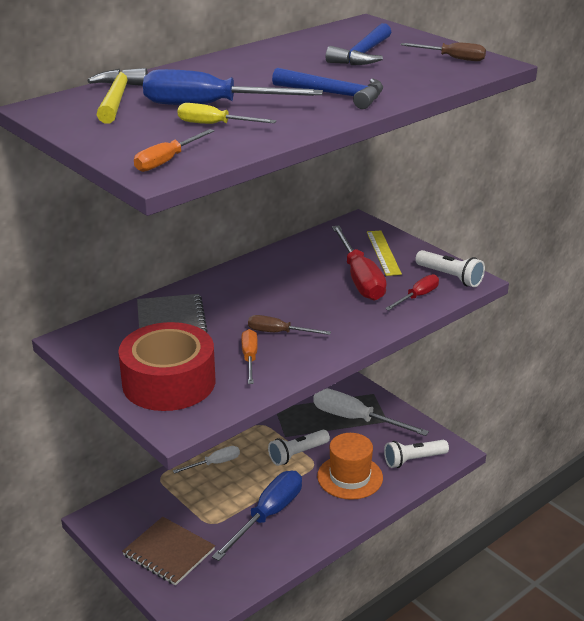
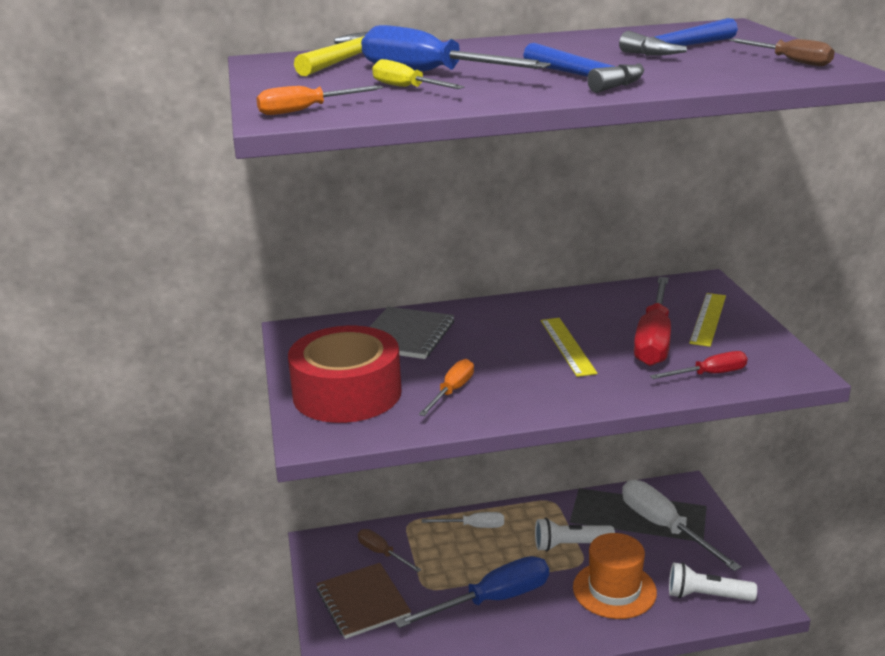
camera: 30 degrees right, 5 degrees down
(278, 332) = (508, 374): brown screwdriver -> brown screwdriver (382, 553)
(303, 299) = (567, 346): none -> yellow ruler
(450, 277) = (772, 362): white flashlight -> none

